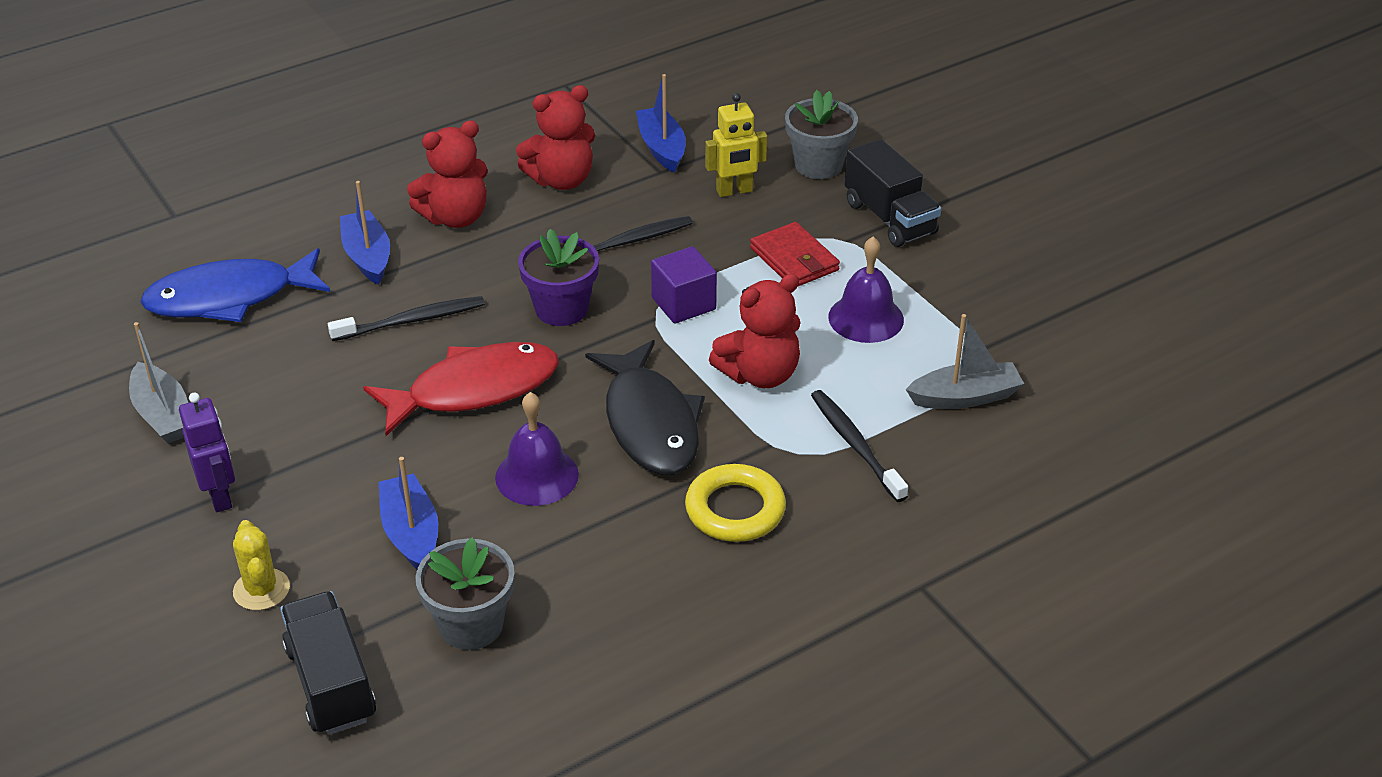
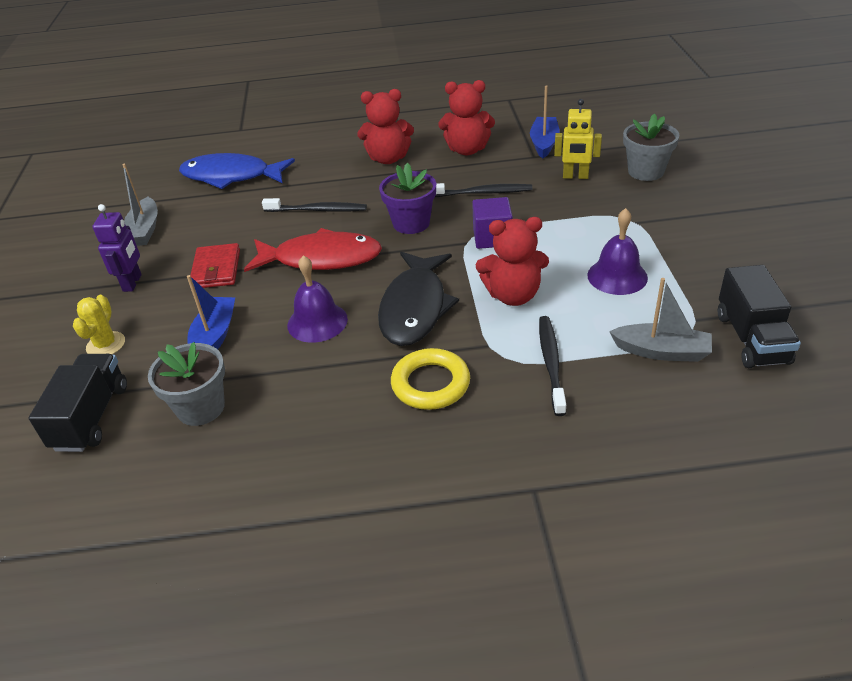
camera: 30 degrees right, 0 degrees up
(367, 256) = (321, 170): blue boat -> none
(794, 259) = (589, 226): red wallet -> red wallet (216, 269)
(889, 218) = (678, 214): black truck -> black truck (751, 338)

